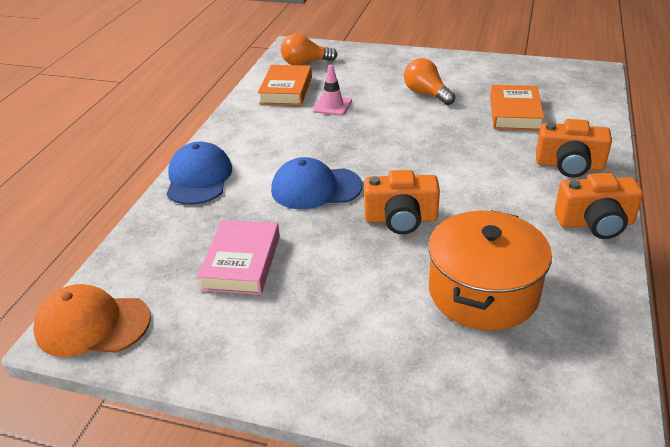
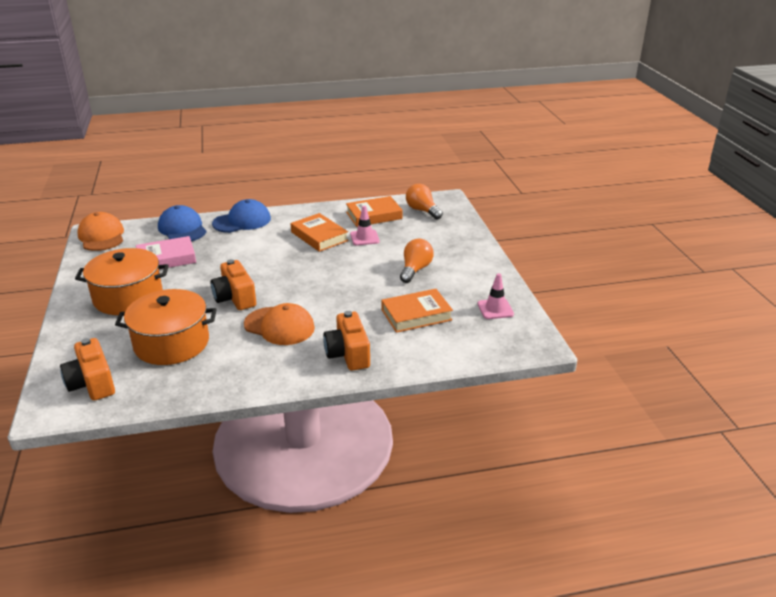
camera: 60 degrees right, 5 degrees down
(300, 132) = (319, 236): none -> orange book
(316, 188) = (253, 260): blue cap -> blue cap (182, 229)
(327, 318) = (128, 297): none -> orange pot
(489, 198) = (279, 326): none -> orange cap
(527, 74) = (495, 309): none -> pink traffic cone
(595, 223) = (271, 377): orange camera -> orange camera (92, 383)

